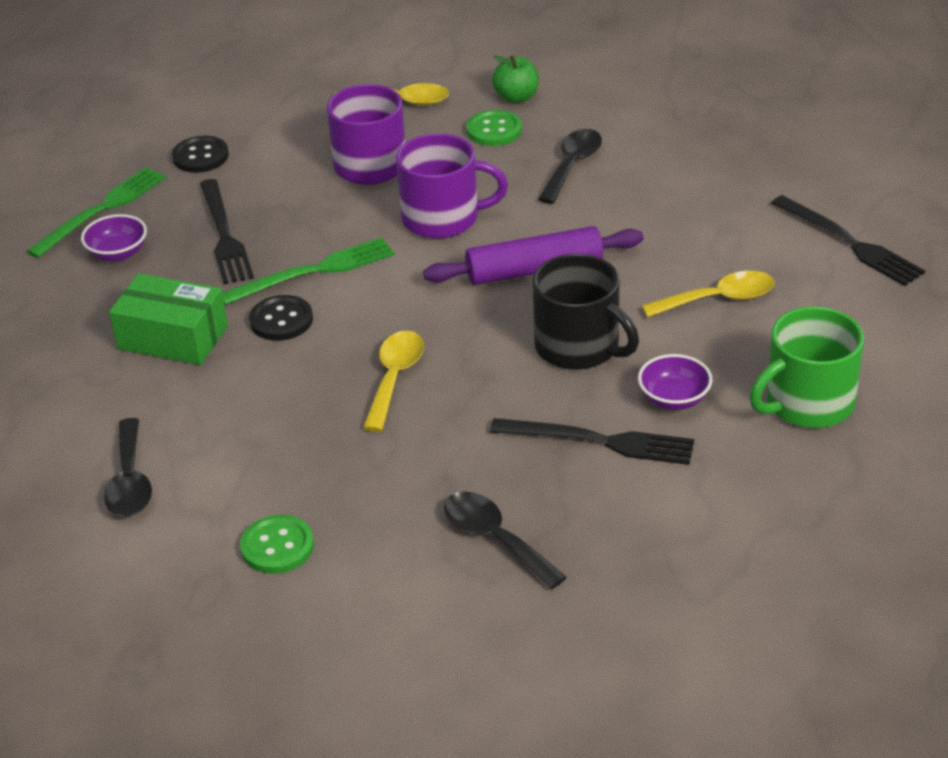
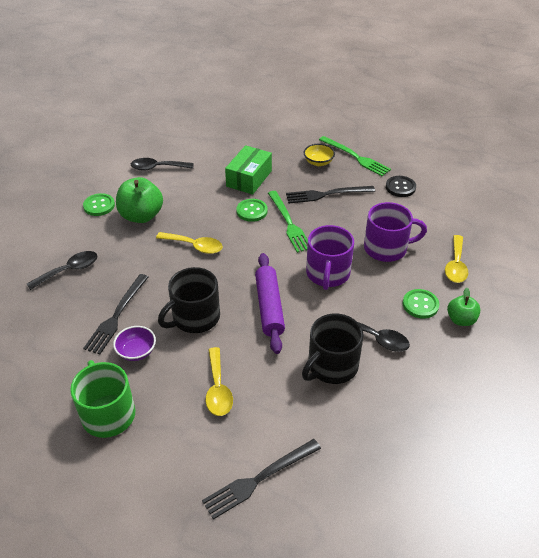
camera: 95 degrees right, 5 degrees up
(118, 253) = (318, 162): purple bowl -> yellow bowl
(281, 320) = (252, 211): black button -> green button
(308, 470) = (141, 216): none -> green apple
(638, 200) = (331, 366): none -> black mug

